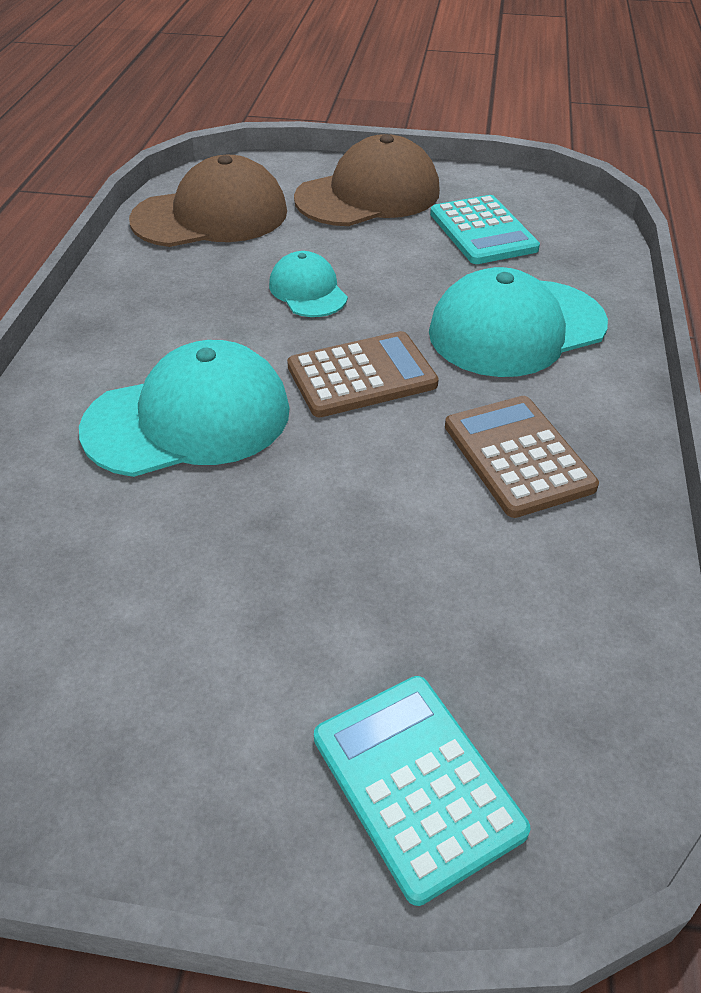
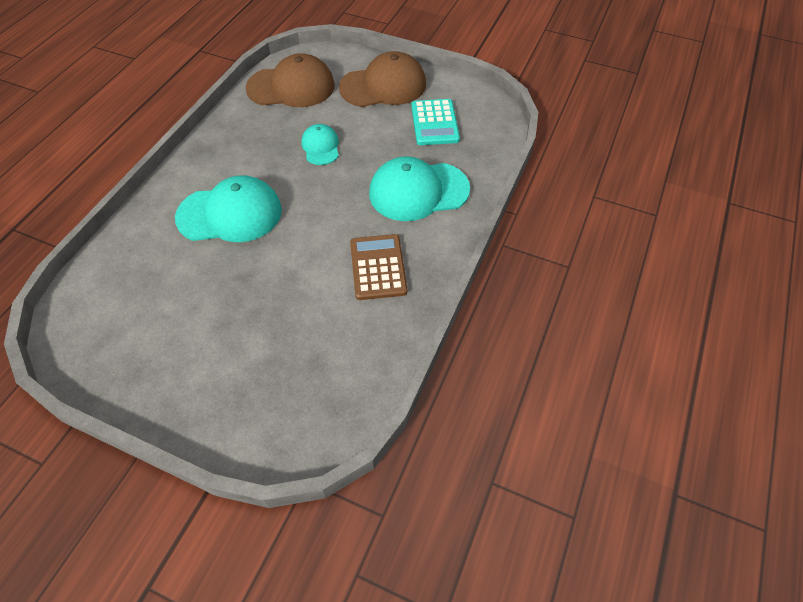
camera: 15 degrees right, 10 degrees up
(362, 376) = (324, 205): brown calculator -> none
(417, 783) = (253, 411): turquoise calculator -> none

